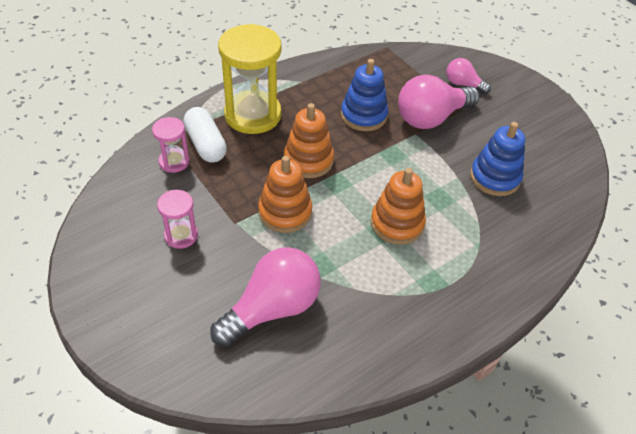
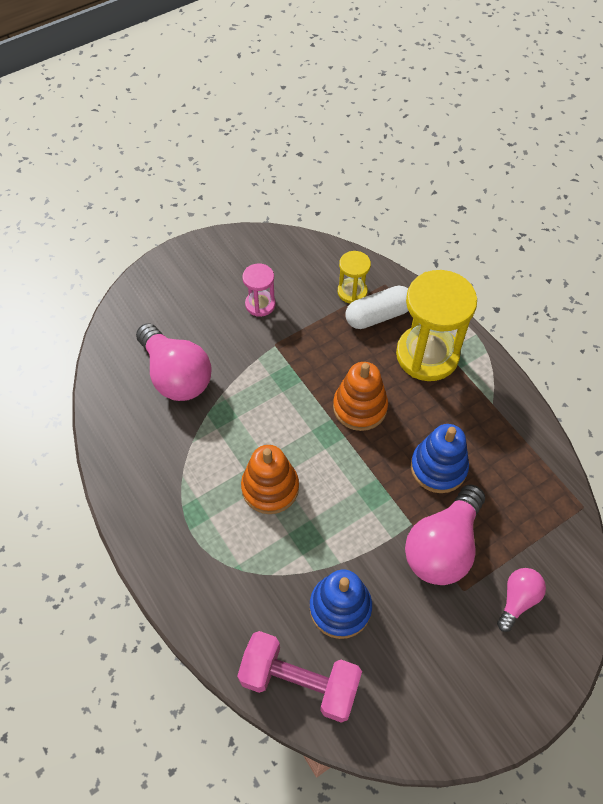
camera: 95 degrees right, 10 degrees up
(174, 162) = (352, 292): pink hourglass -> yellow hourglass
(285, 212) = (286, 385): orange stacking toy -> none
(431, 118) = (443, 546): pink light bulb -> pink light bulb turned 120 degrees counterclockwise
(559, 203) = (299, 681): none -> pink dumbbell

